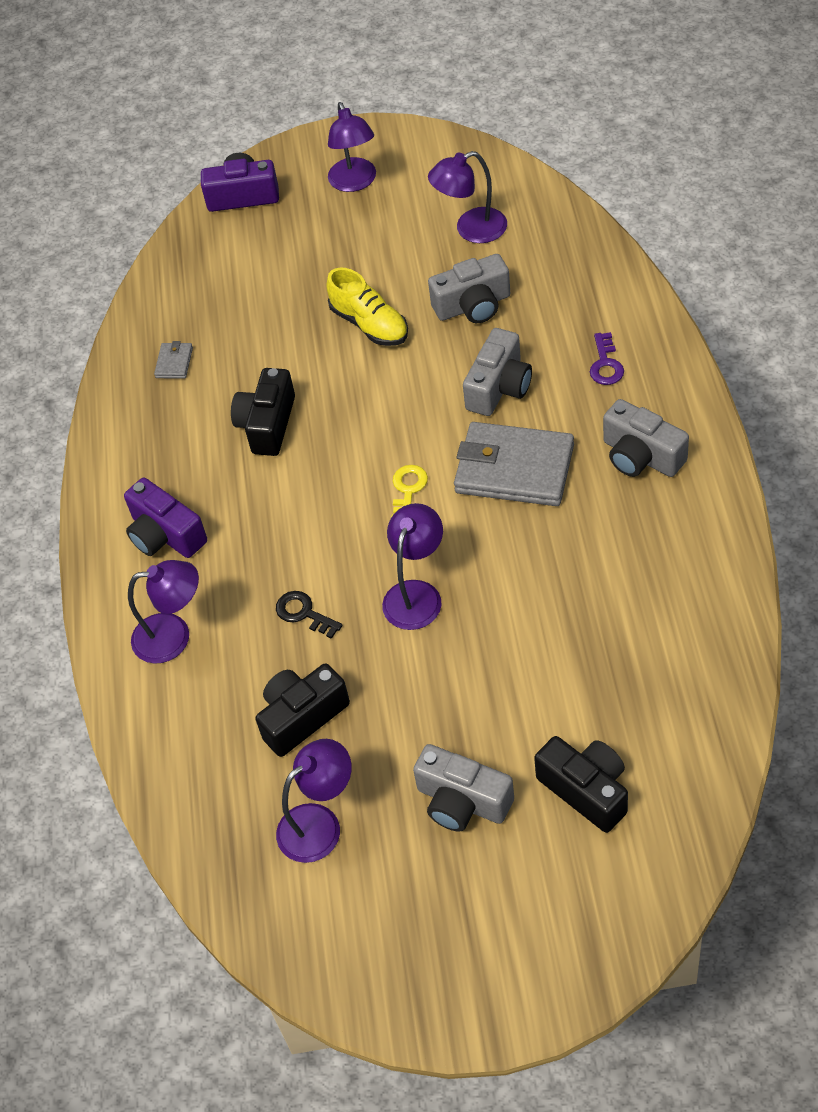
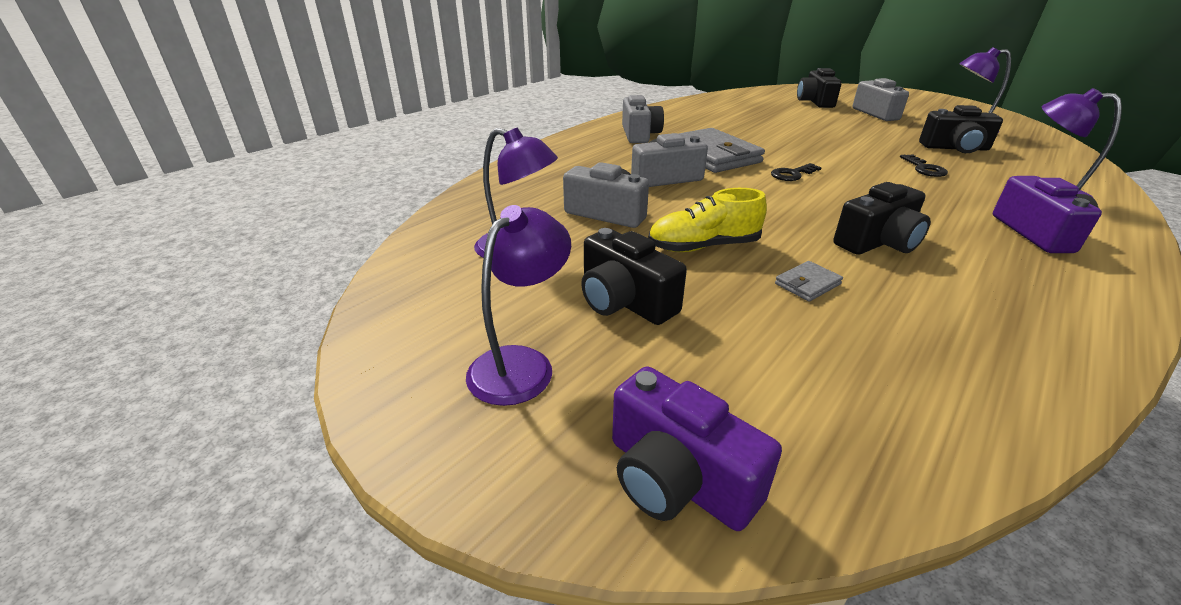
camera: 140 degrees left, 20 degrees down
(174, 363) = (967, 335): grey wallet -> grey wallet (807, 284)
(358, 247) = (624, 301): none -> black camera
(370, 324) = (703, 247): yellow shoe -> yellow shoe turned 105 degrees counterclockwise
(408, 490) = (792, 174): yellow key -> black key
(416, 594) = (836, 150): purple lamp -> none
(605, 364) = (589, 159): purple key -> none

